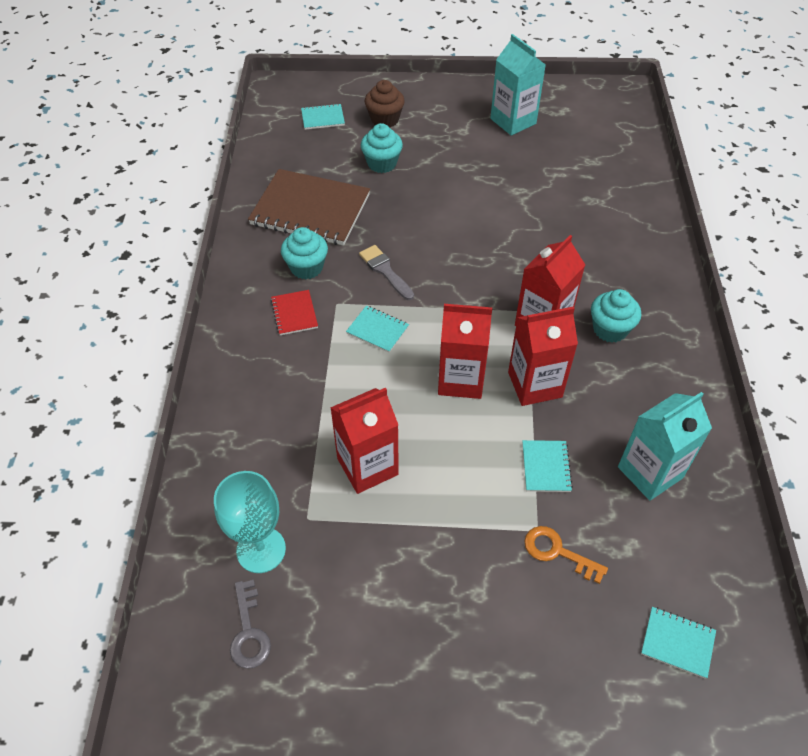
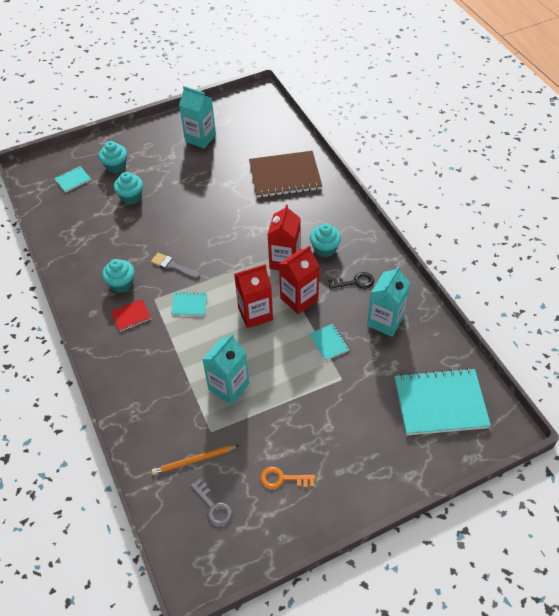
camera: 25 degrees left, 0 degrees up
(261, 550) = (194, 461): turquoise goblet -> orange pencil
(294, 314) = (131, 316): red notebook -> red notebook turned 75 degrees counterclockwise
(310, 210) = (102, 245): brown notebook -> brown notebook (285, 176)
(367, 466) = (229, 387): red carton -> turquoise carton
(385, 119) = (116, 166): brown cupcake -> turquoise cupcake
(557, 552) = (358, 385): orange key -> orange key (282, 479)
(632, 395) = (355, 282): none -> black key
(677, 643) = (440, 403): turquoise notebook -> turquoise notebook, size x2.24

